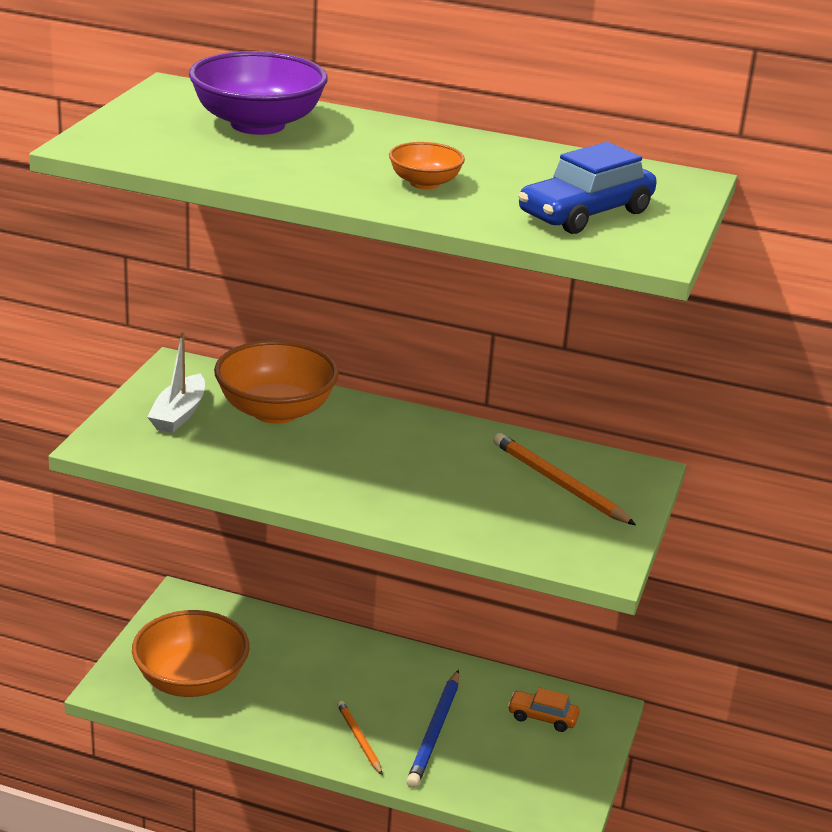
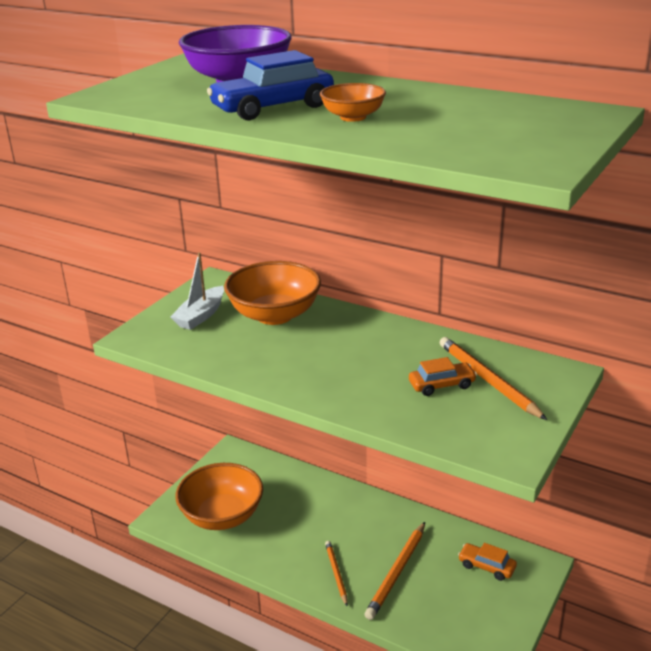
camera: 15 degrees right, 0 degrees up
(434, 732) = (397, 572): blue pencil -> orange pencil
(507, 491) = (442, 385): none -> orange car
(585, 213) = (488, 137): blue car -> blue car (273, 108)

